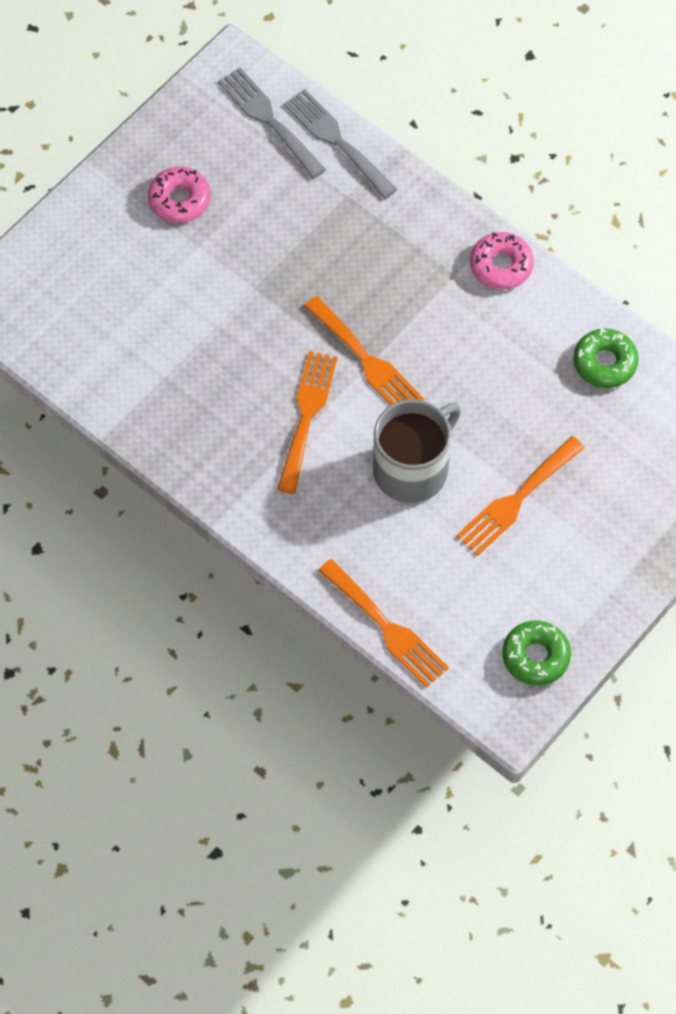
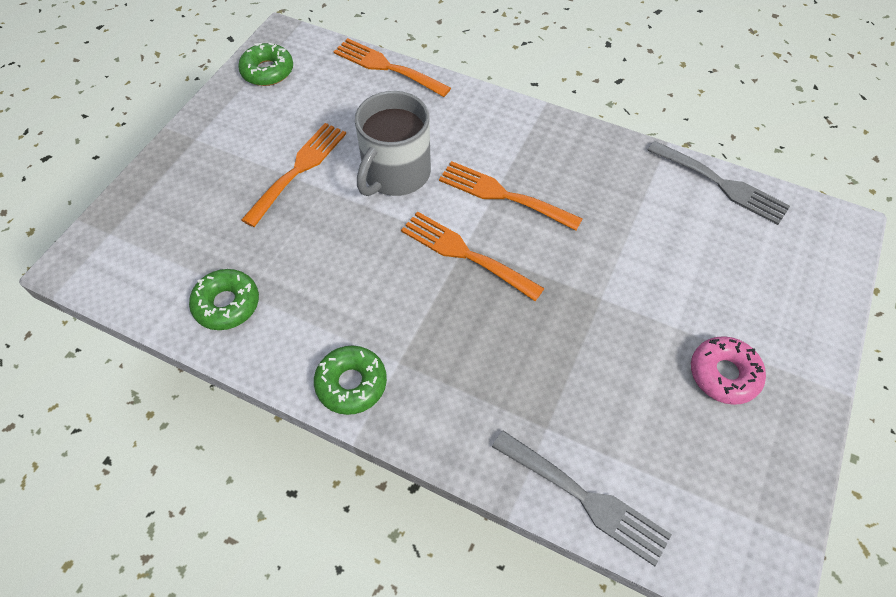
camera: 165 degrees right, 5 degrees down
(268, 119) = (678, 507): grey fork -> grey fork (722, 184)
(306, 415) = (503, 195): orange fork -> orange fork turned 120 degrees clockwise
(501, 265) = (351, 383): pink donut -> green donut

